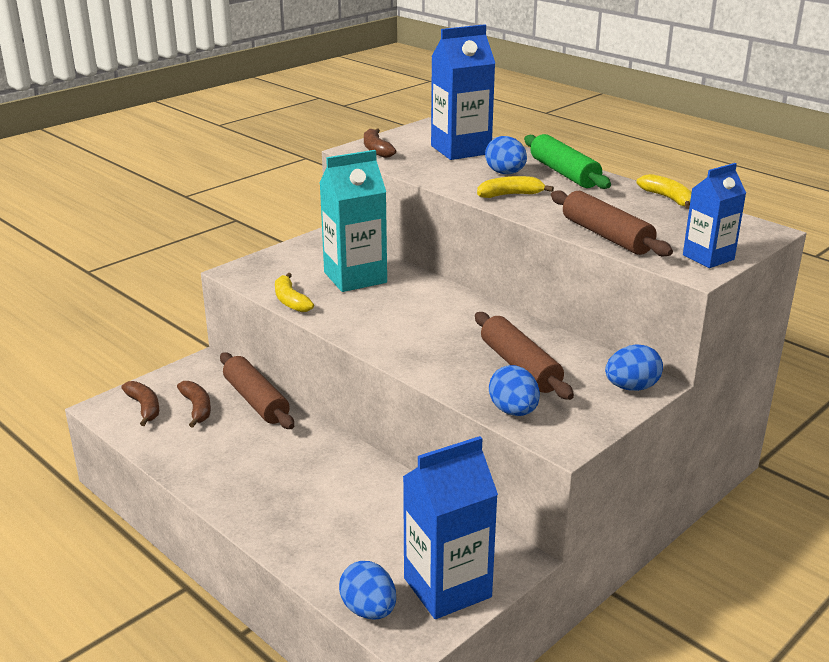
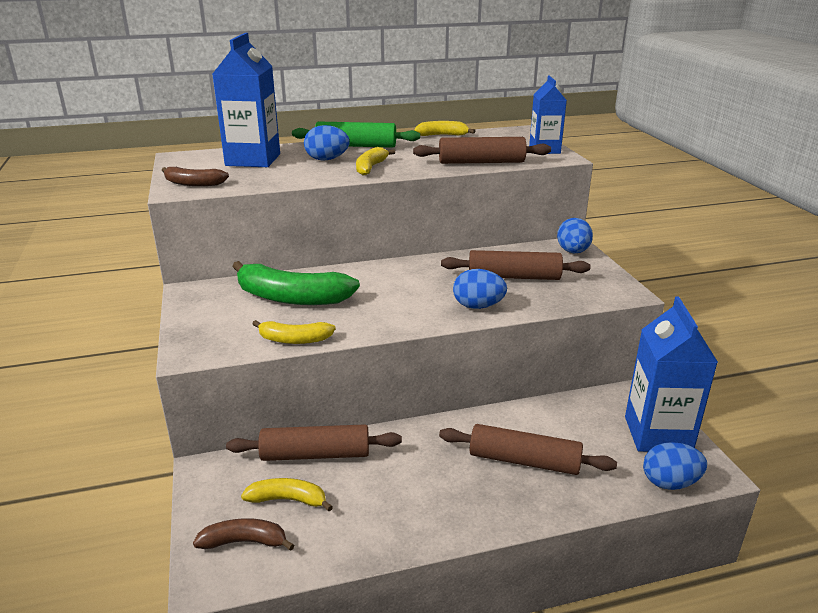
camera: 60 degrees left, 0 degrees up
(197, 408) = (288, 500): brown banana -> yellow banana
(331, 508) = (524, 460): none -> brown rolling pin
(355, 277) = (292, 298): turquoise carton -> green banana
(513, 411) = (574, 297): blue egg -> blue egg (478, 306)

